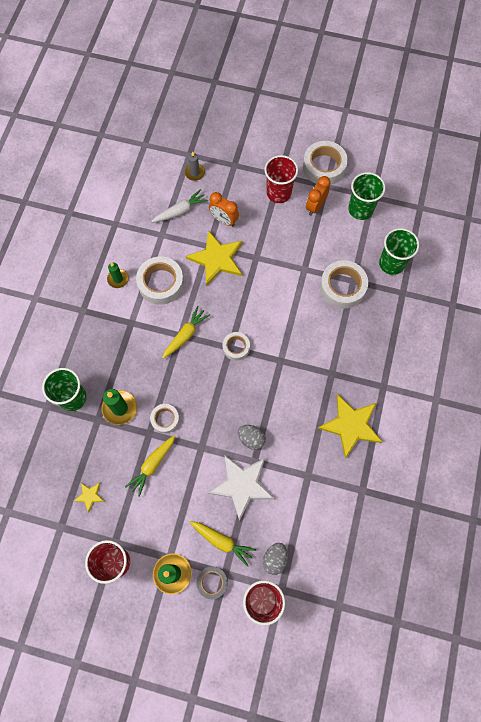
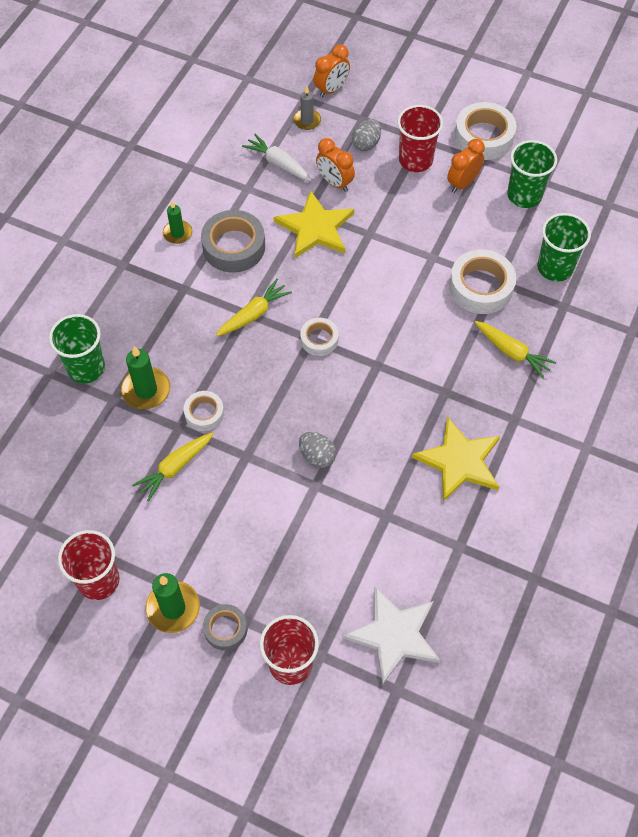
camera: 10 degrees right, 10 degrees down
(90, 496) = (82, 492): yellow star -> none
(161, 283) = (234, 246): white tape -> grey tape
(180, 211) = (278, 163): white carrot -> white carrot turned 120 degrees counterclockwise
(208, 144) = (331, 89): none -> orange clock
(222, 541) = (250, 579): yellow carrot -> yellow carrot (512, 352)
(242, 485) = (292, 512): white star -> white star (394, 635)
(274, 559) = (319, 614): grey egg -> grey egg (366, 144)

